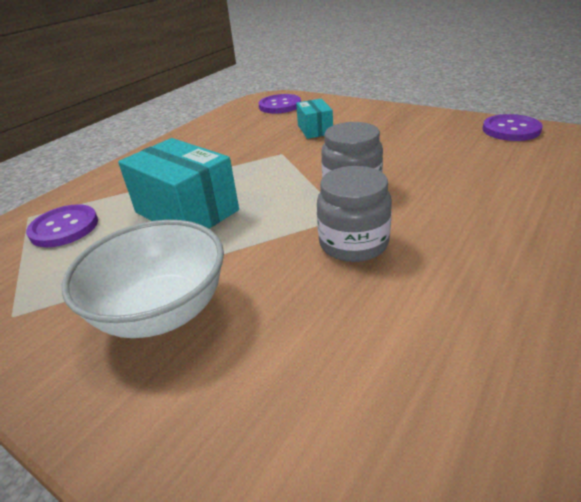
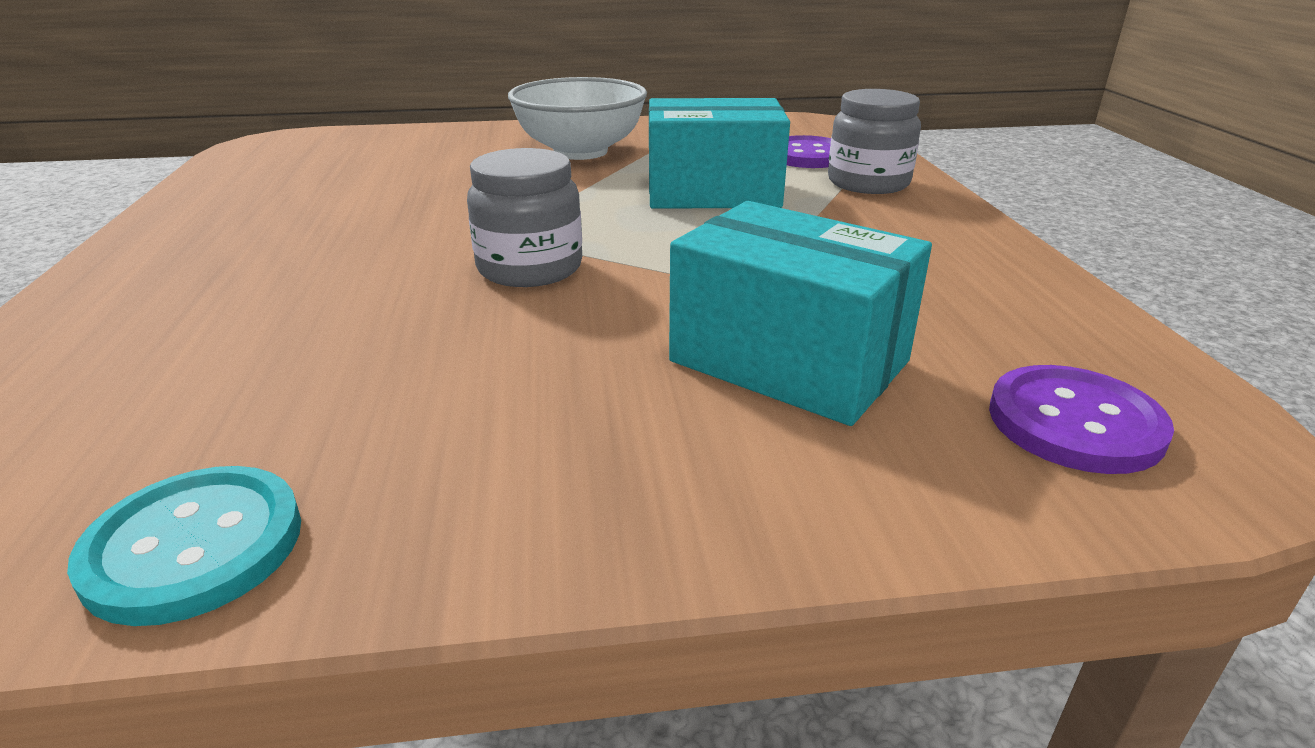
camera: 135 degrees right, 5 degrees down
(315, 130) = (789, 361): turquoise box -> turquoise box, size x1.80
(353, 243) = (458, 218): grey jar -> grey jar (868, 183)
(511, 130) = (194, 546): purple button -> turquoise button

